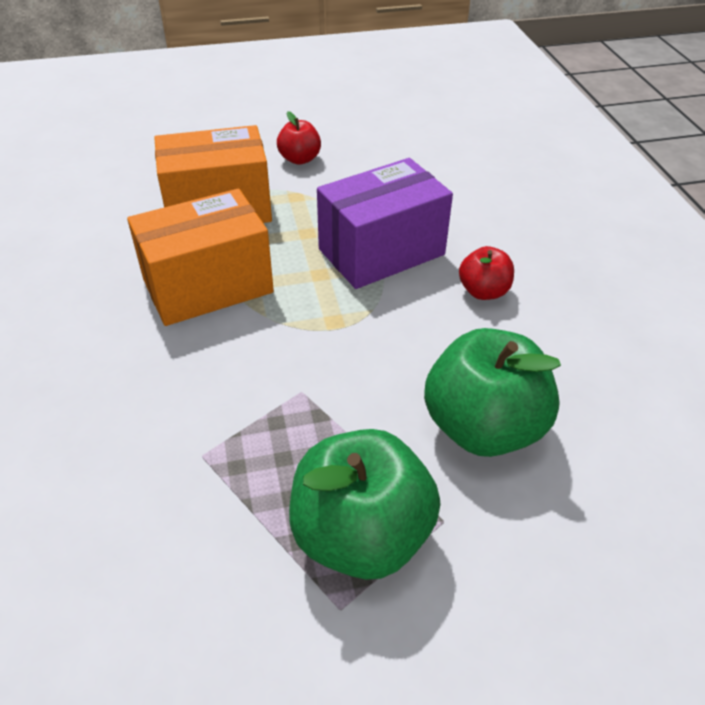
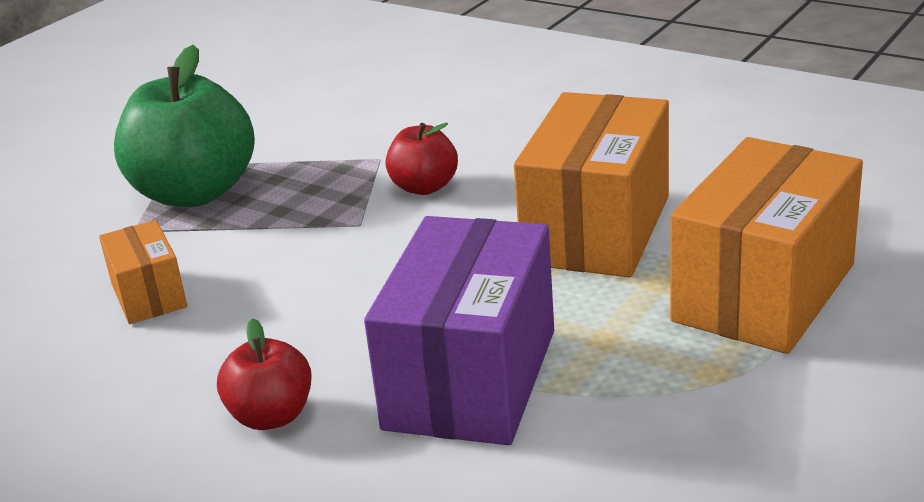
camera: 140 degrees right, 15 degrees down
(299, 159) = (834, 430): red apple -> red apple (424, 187)
(483, 427) = (149, 295): green apple -> orange box

